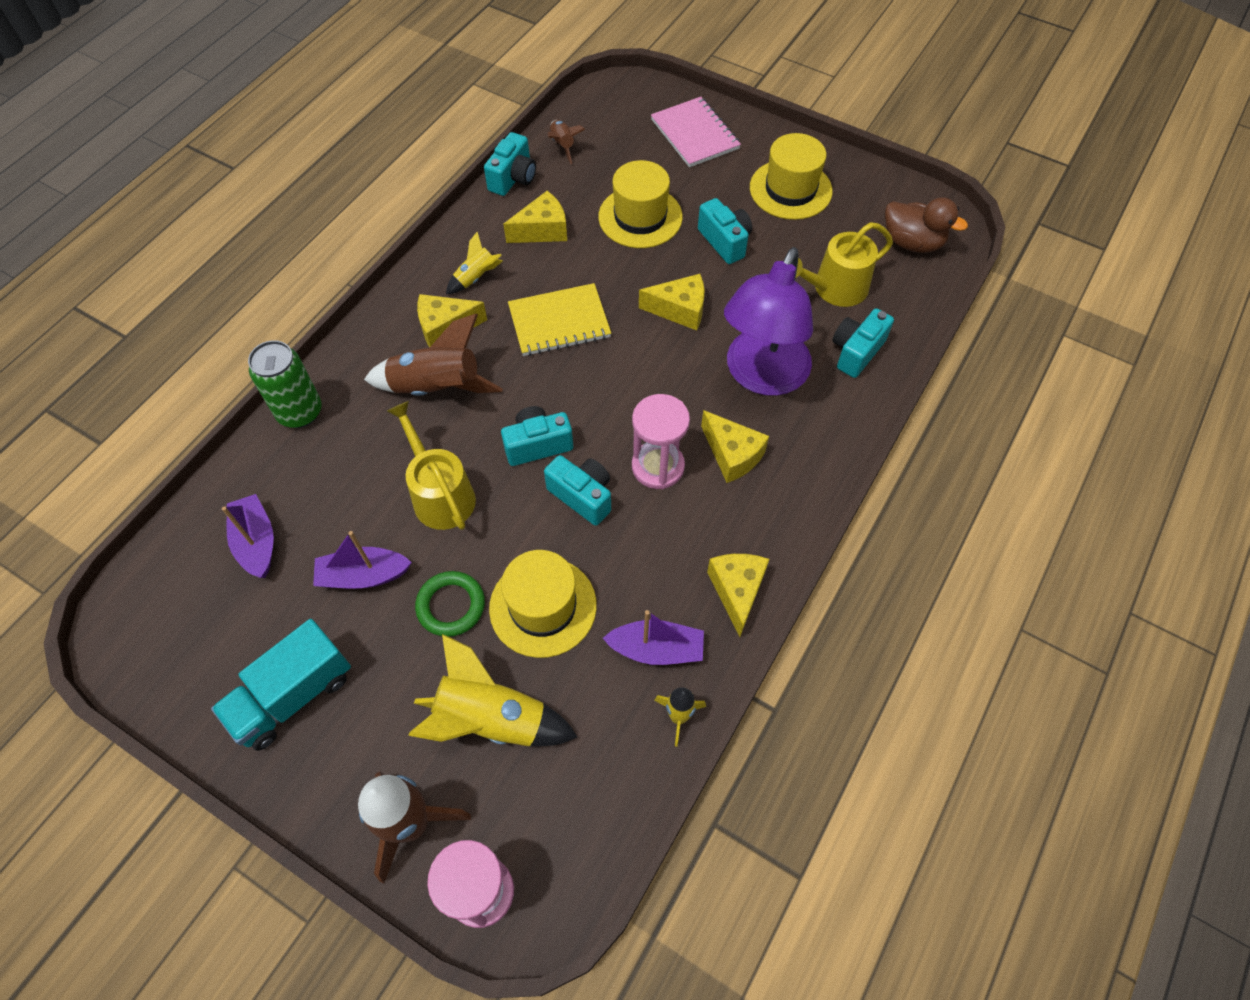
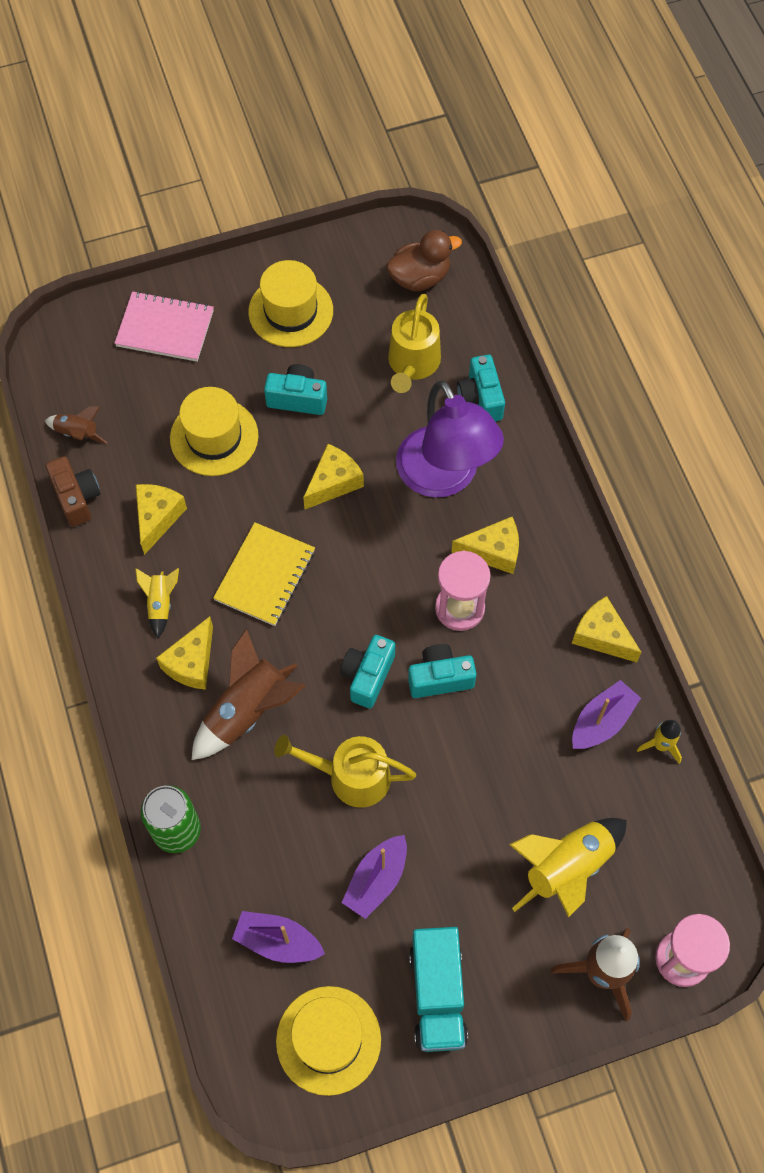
camera: 50 degrees left, 5 degrees up
(451, 606) = (455, 834): green ring -> none
(513, 178) = (77, 498): turquoise camera -> brown camera
(543, 606) = (508, 772): yellow hat -> yellow hat (328, 1040)

